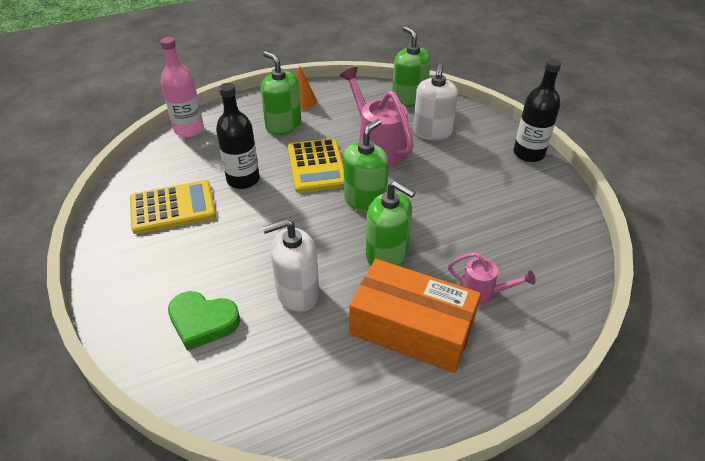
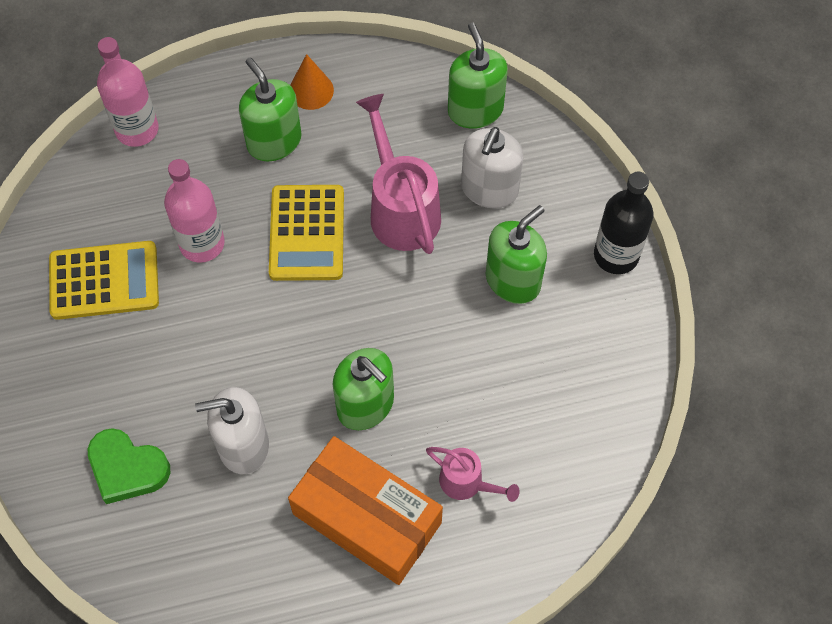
camera: 10 degrees right, 20 degrees up
(243, 179) = (202, 243): black bottle -> pink bottle
(365, 200) = (359, 309): green soap dispenser -> green soap dispenser (513, 280)

